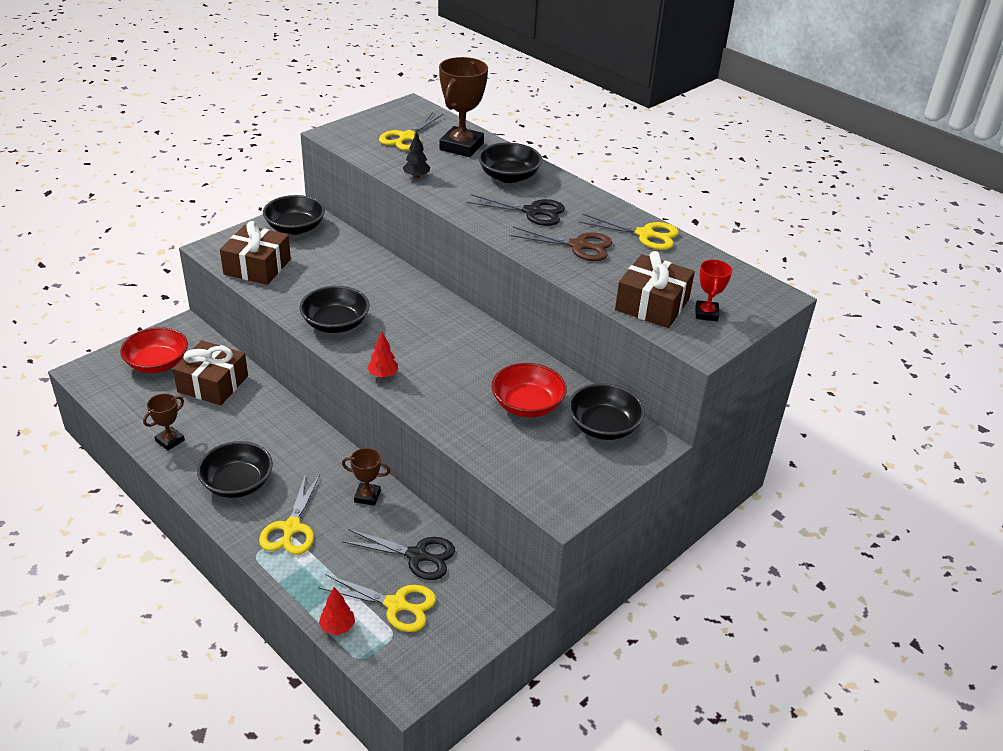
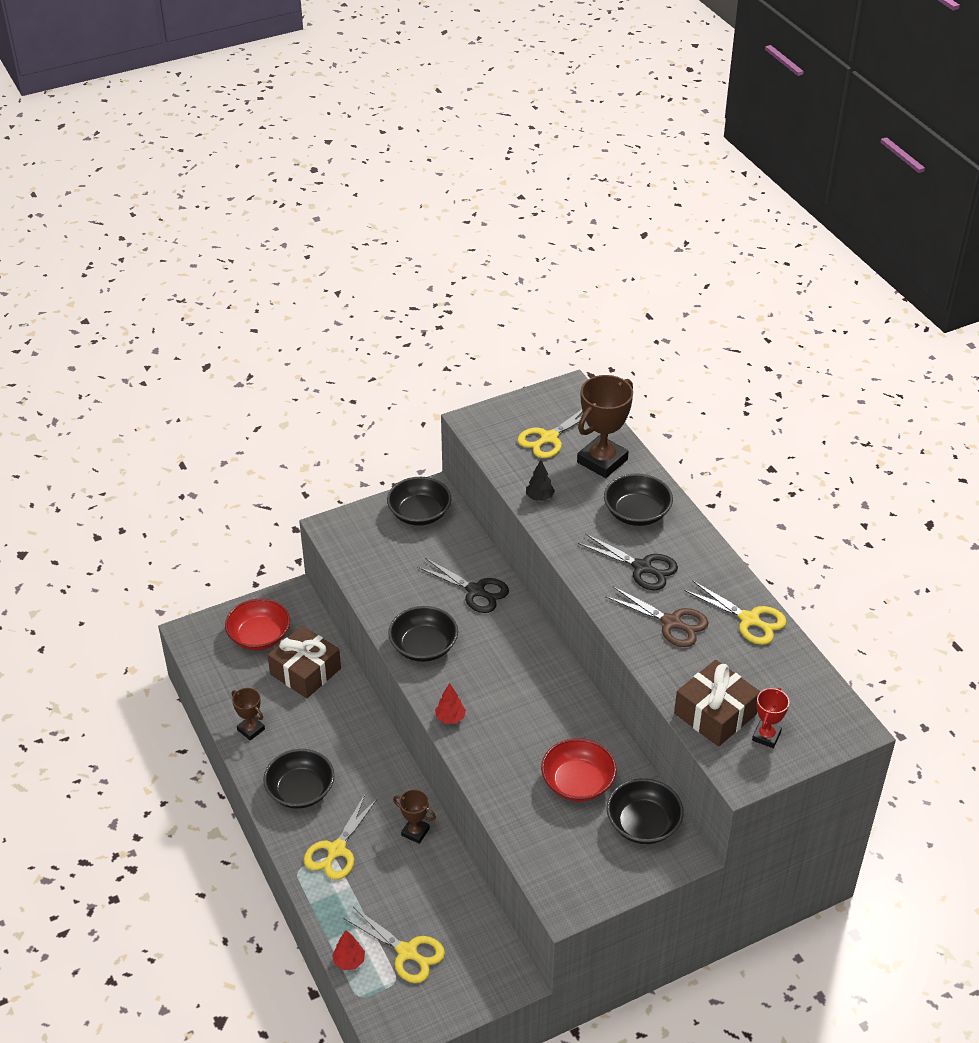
camera: 20 degrees right, 5 degrees up
(170, 441) = (251, 729): brown trophy -> brown trophy turned 75 degrees clockwise
(257, 267) = (368, 559): brown gift -> none
(417, 556) = (442, 906): black scissors -> black scissors (476, 591)

